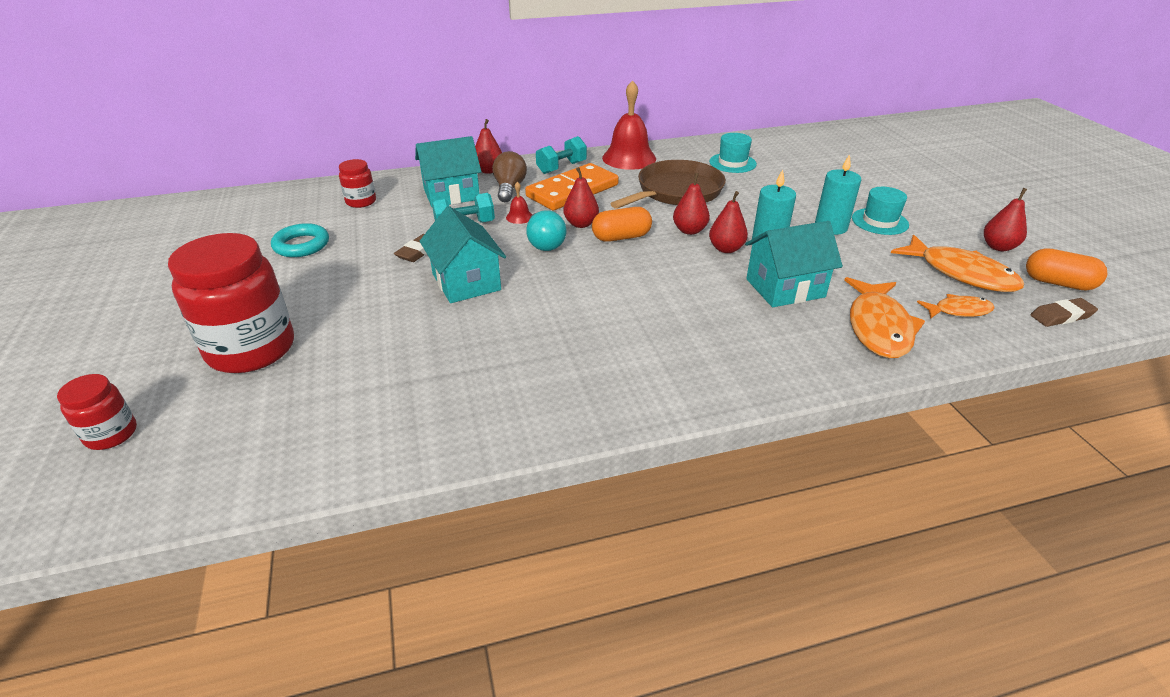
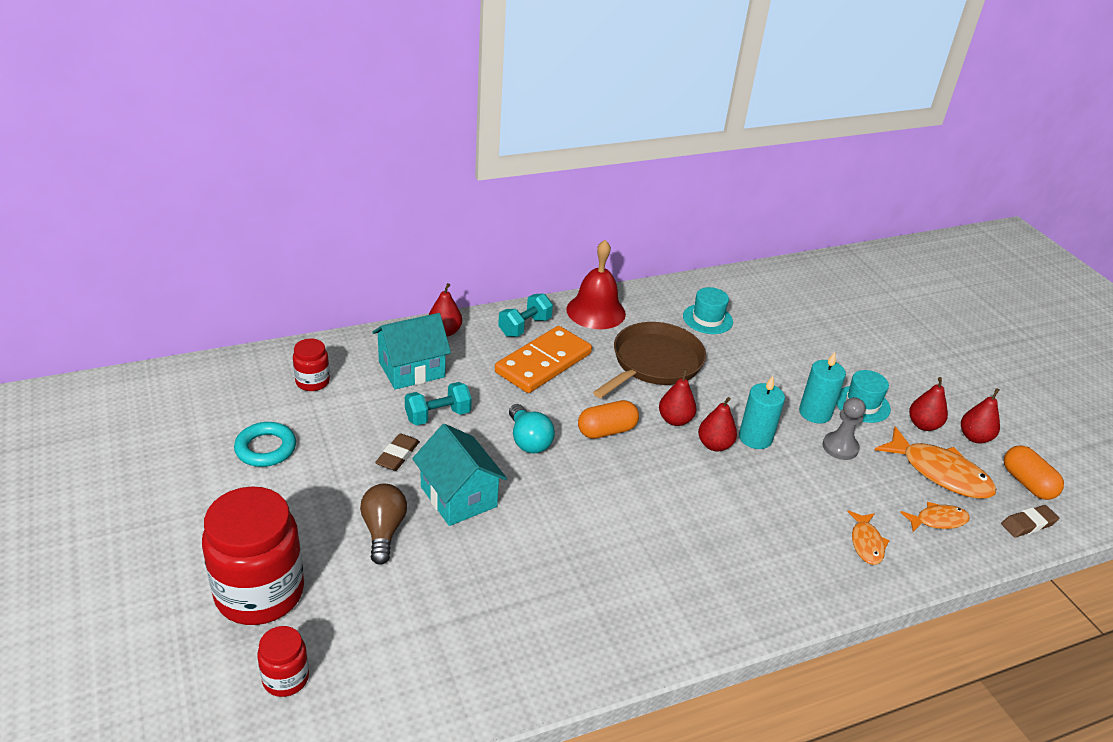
camera: 10 degrees left, 0 degrees up
(111, 434) = (155, 703): red jar -> red jar (285, 678)
(509, 188) = (474, 360): brown light bulb -> brown light bulb (383, 531)
(519, 217) = (494, 403): red bell -> none
(581, 224) = (561, 412): red pear -> red pear (923, 425)
(785, 288) = (776, 496): turquoise house -> none
(855, 252) = (840, 447): none -> grey pawn
(878, 327) = (866, 543): orange fish -> orange fish, size x0.55
(1058, 283) = (1027, 483): orange capsule -> orange capsule turned 45 degrees clockwise

